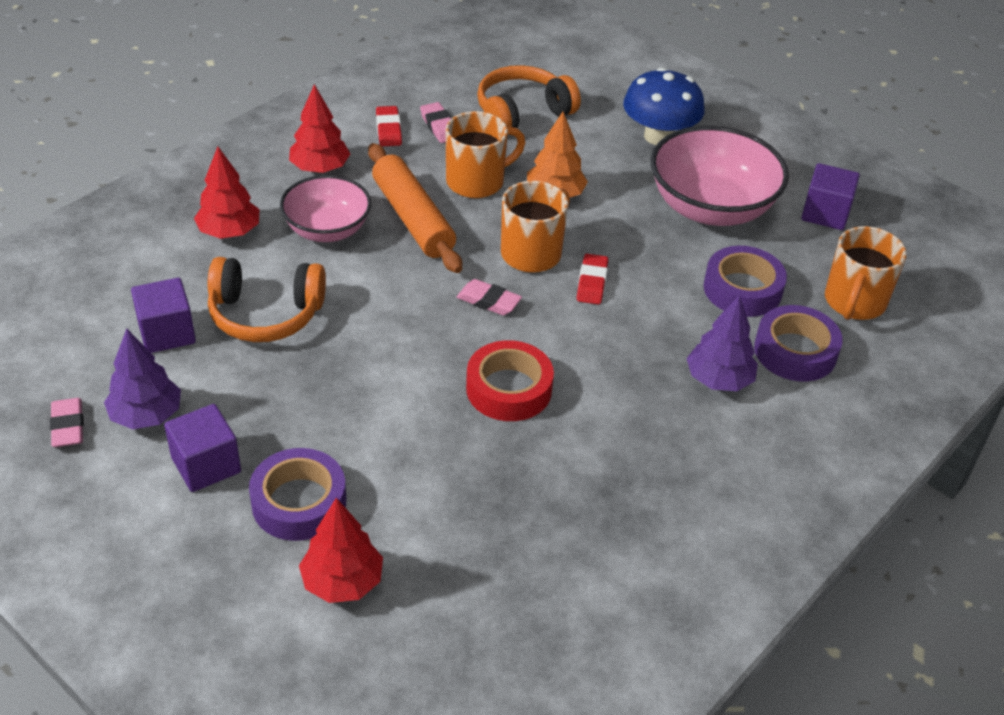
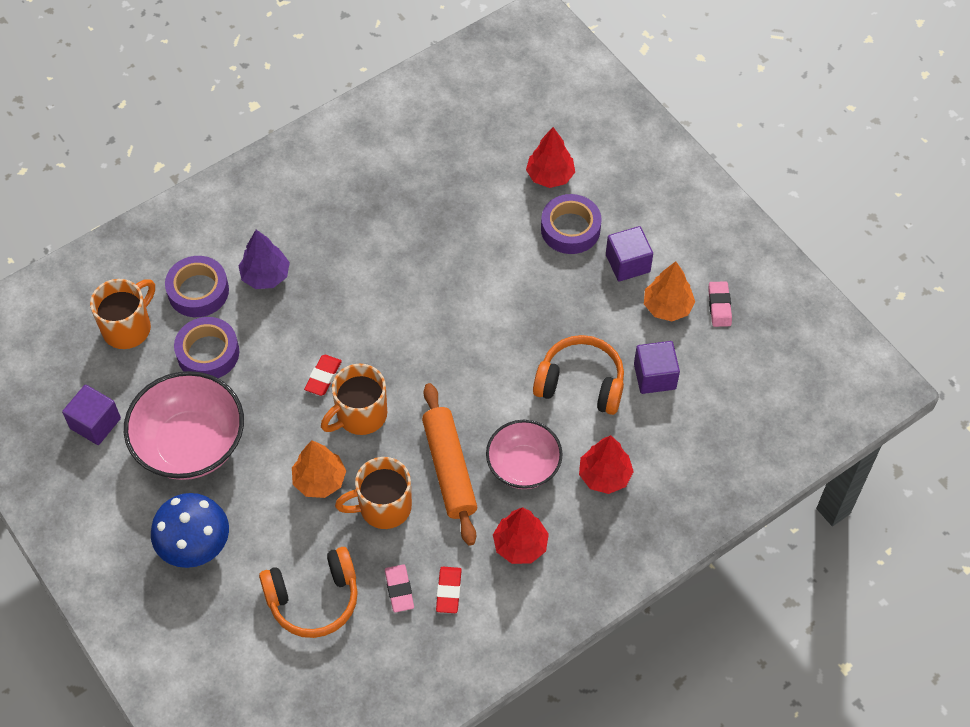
camera: 165 degrees left, 15 degrees up
(146, 415) = (667, 307): purple tree -> orange tree
(488, 301) = (409, 370): pink eraser -> none
(509, 389) = (416, 291): red tape -> none

